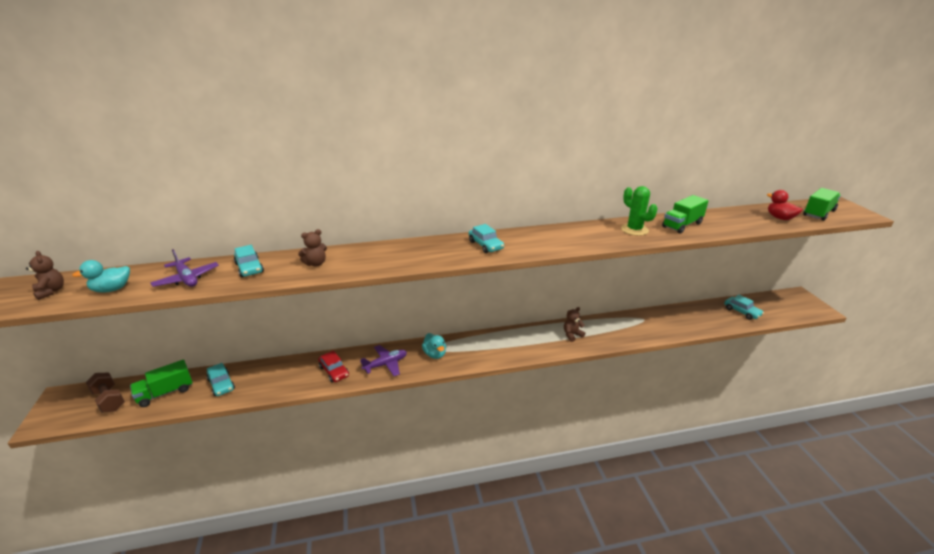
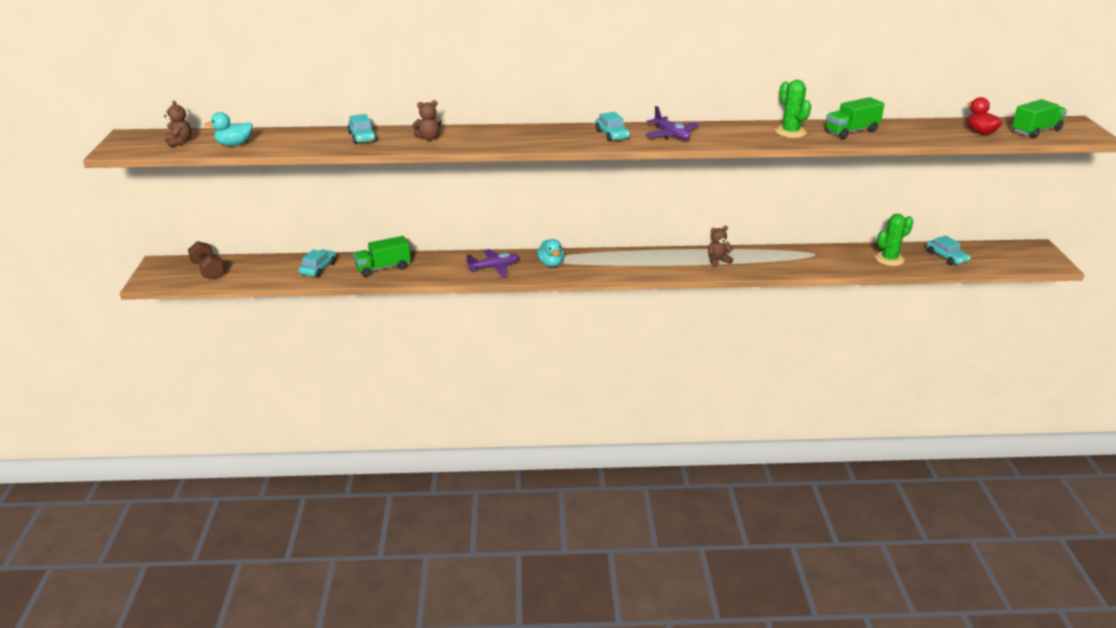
camera: 10 degrees right, 0 degrees up
(165, 392) = (263, 270): green truck -> green truck (383, 268)
(187, 279) = (302, 141): purple plane -> purple plane (671, 135)
(221, 384) = (318, 268): turquoise car -> turquoise car turned 135 degrees counterclockwise
(334, 371) = (437, 268): red car -> none
(701, 318) = (889, 259): none -> green cactus

